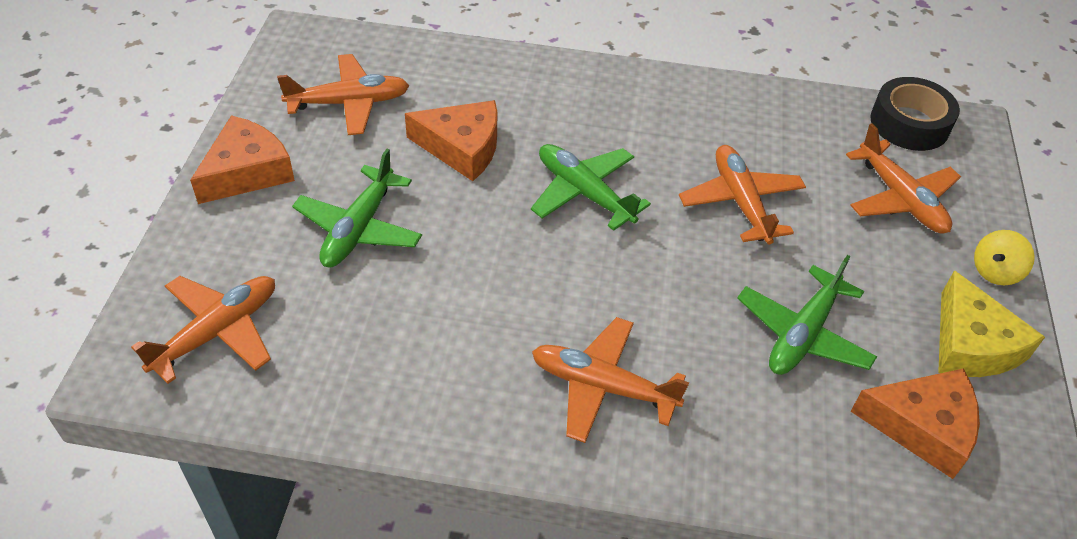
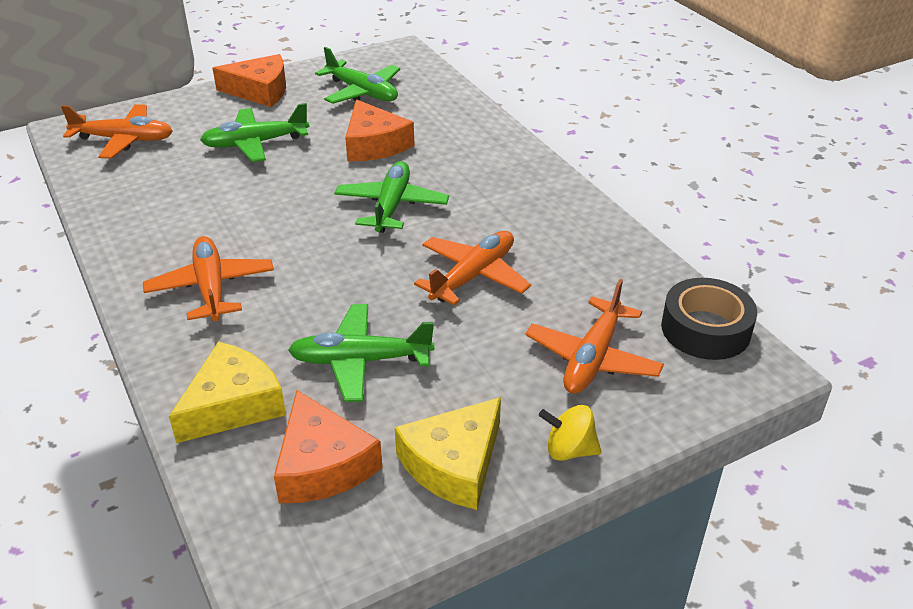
camera: 55 degrees right, 10 degrees down
(349, 103) = (362, 92): orange plane -> green plane
(801, 452) = (233, 405): none -> yellow cheese

